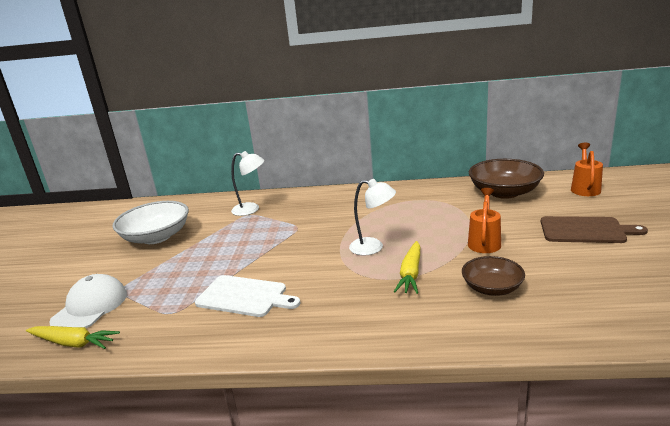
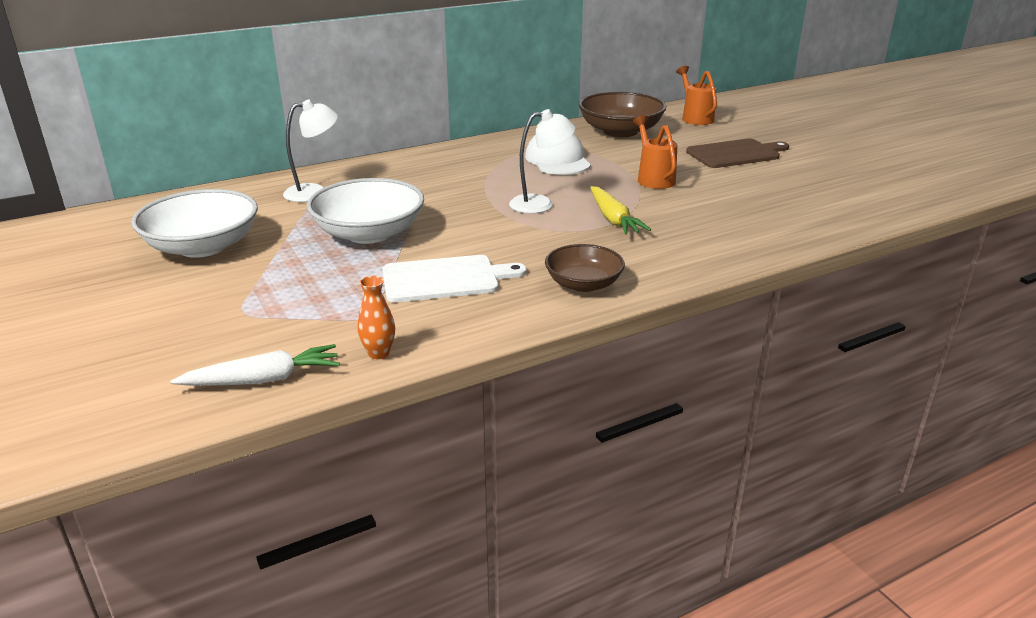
camera: 35 degrees left, 5 degrees up
(73, 343) = (263, 380): yellow carrot -> white carrot
(90, 307) = (223, 340): white cap -> white cap (558, 160)
(144, 345) = (379, 353): none -> orange vase
(244, 247) = (369, 233): none -> white bowl
(492, 288) = (707, 215): brown bowl -> brown bowl (583, 284)

